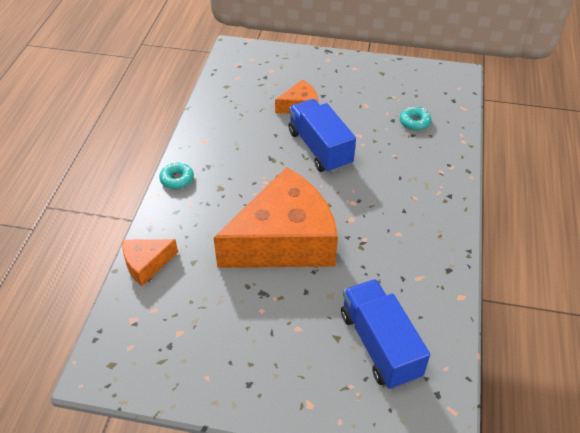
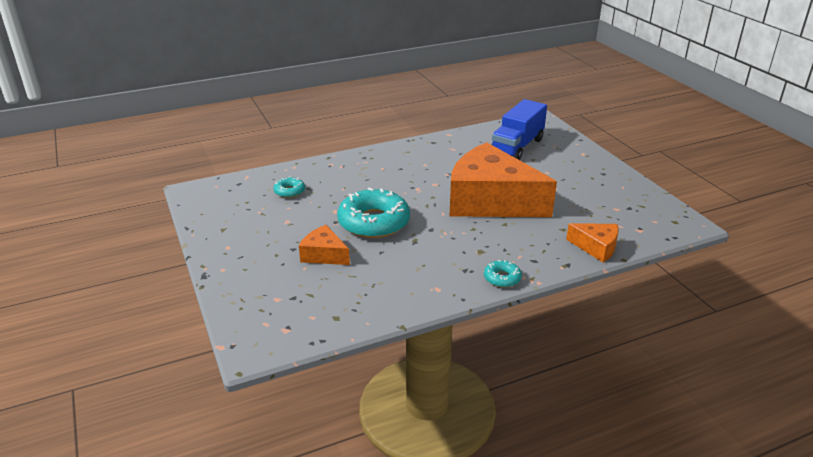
camera: 125 degrees left, 15 degrees down
(319, 148) = (374, 222): blue truck -> turquoise donut

